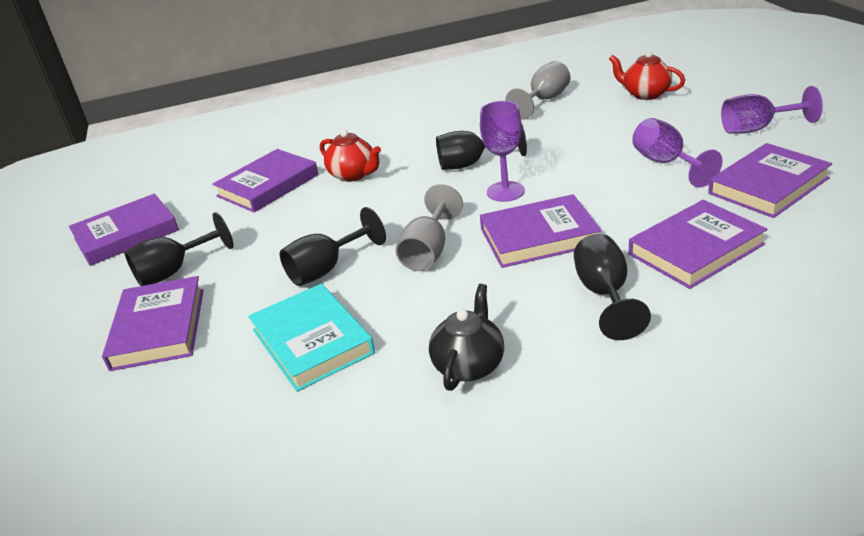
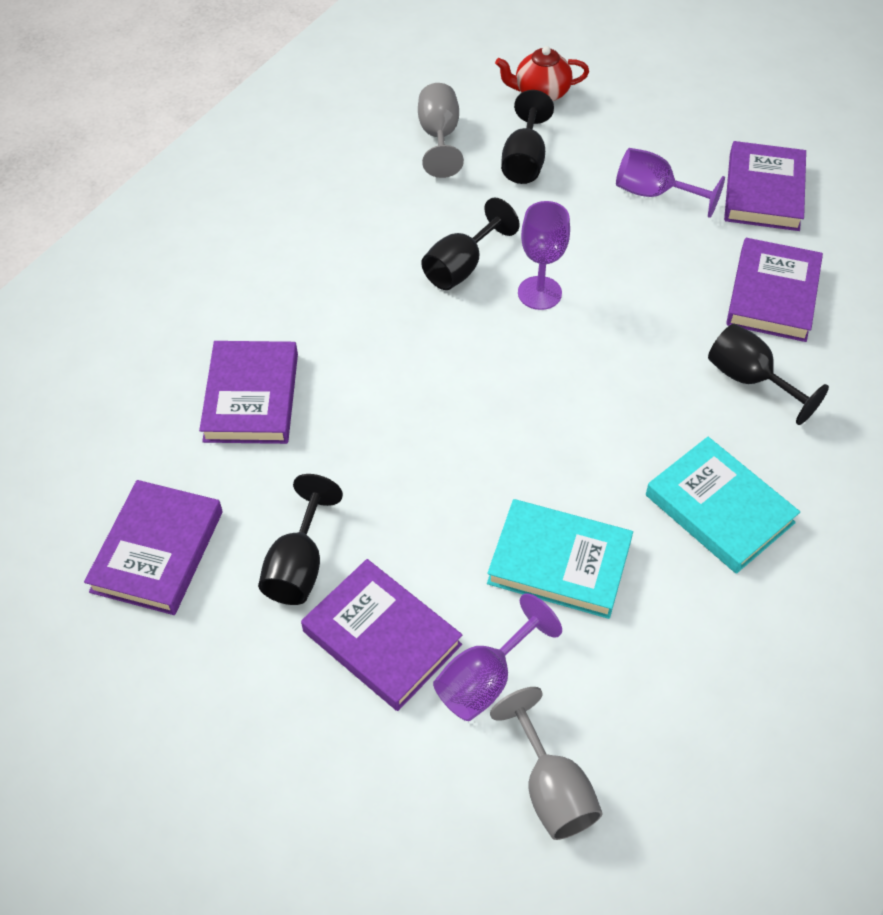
camera: 45 degrees left, 20 degrees up
(326, 269) = (470, 476): black goblet -> black goblet (524, 161)
(354, 175) = (342, 337): red teapot -> none
(428, 251) = (548, 405): grey goblet -> grey goblet (551, 789)
(469, 365) = (719, 509): black teapot -> turquoise book
(539, 237) = (631, 339): purple book -> none
(757, 129) = (691, 115): purple goblet -> purple goblet (484, 680)

